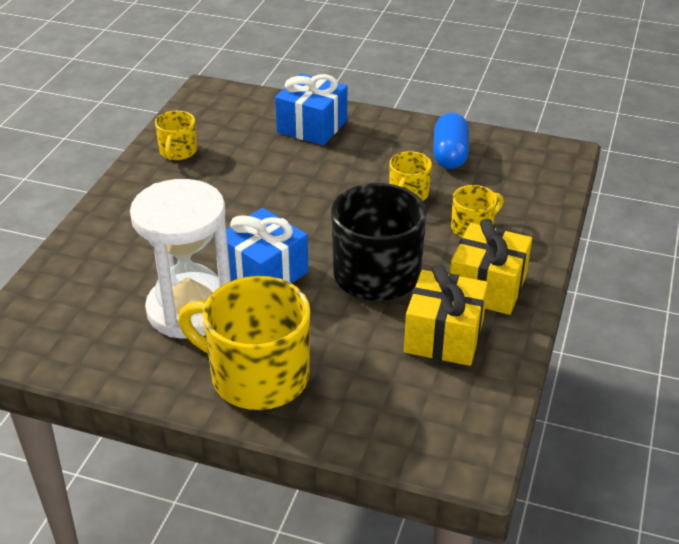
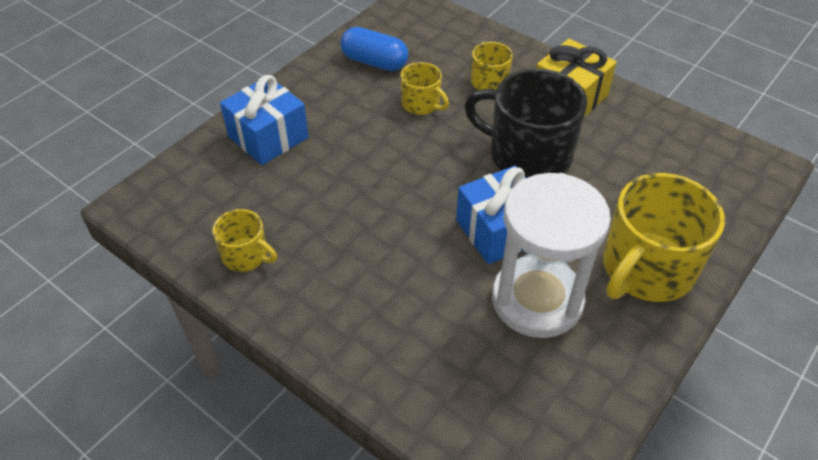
camera: 70 degrees left, 10 degrees up
(444, 336) = (623, 138): yellow gift -> none

